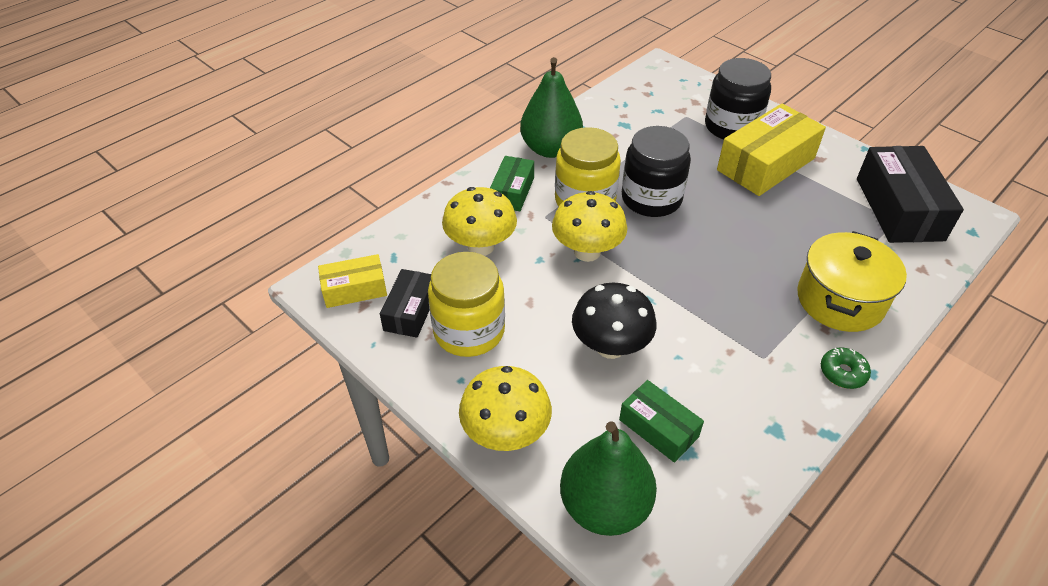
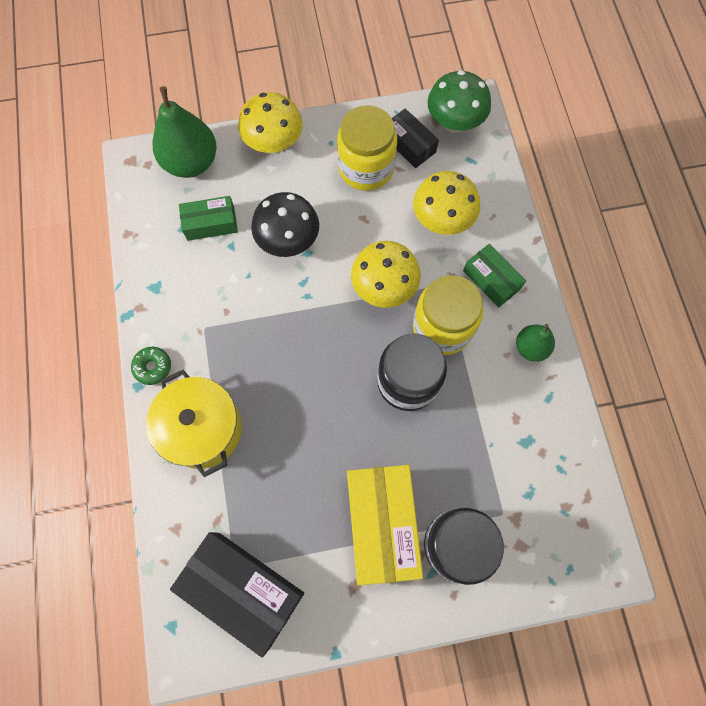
camera: 125 degrees right, 25 degrees up
(354, 289) = (454, 123): yellow box -> green mushroom
(550, 149) = (530, 348): green pear -> green pear, size x0.56

